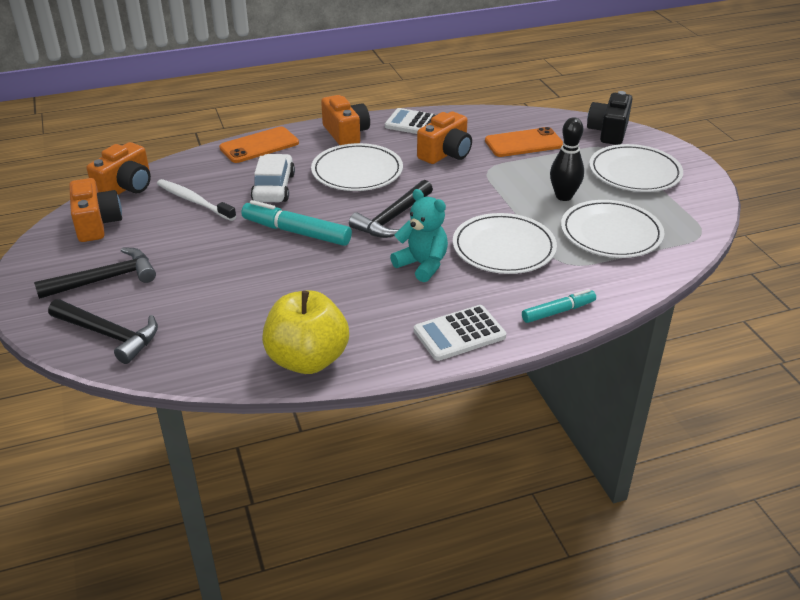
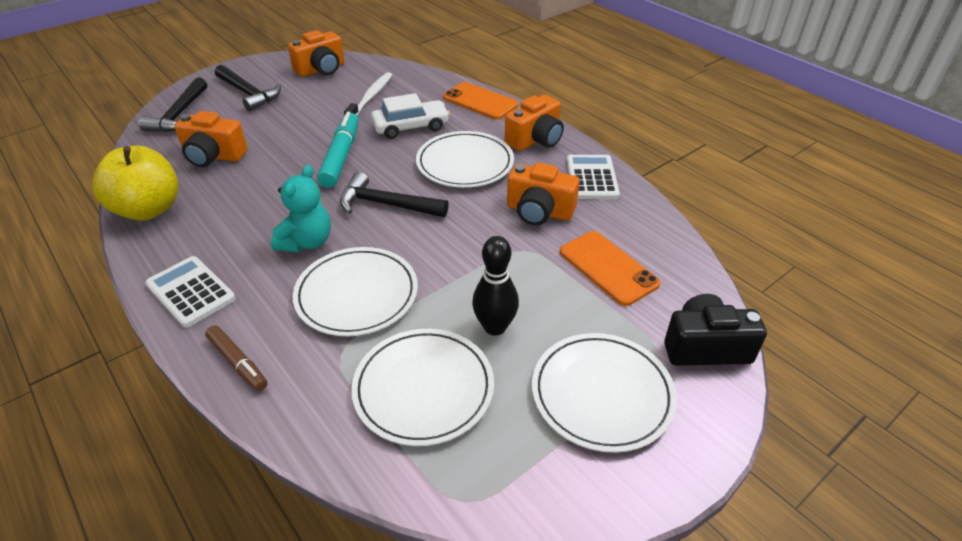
camera: 70 degrees right, 5 degrees up
(126, 187) = (378, 65): orange camera -> orange camera (213, 156)
(558, 311) = (238, 363): turquoise marker -> brown marker

